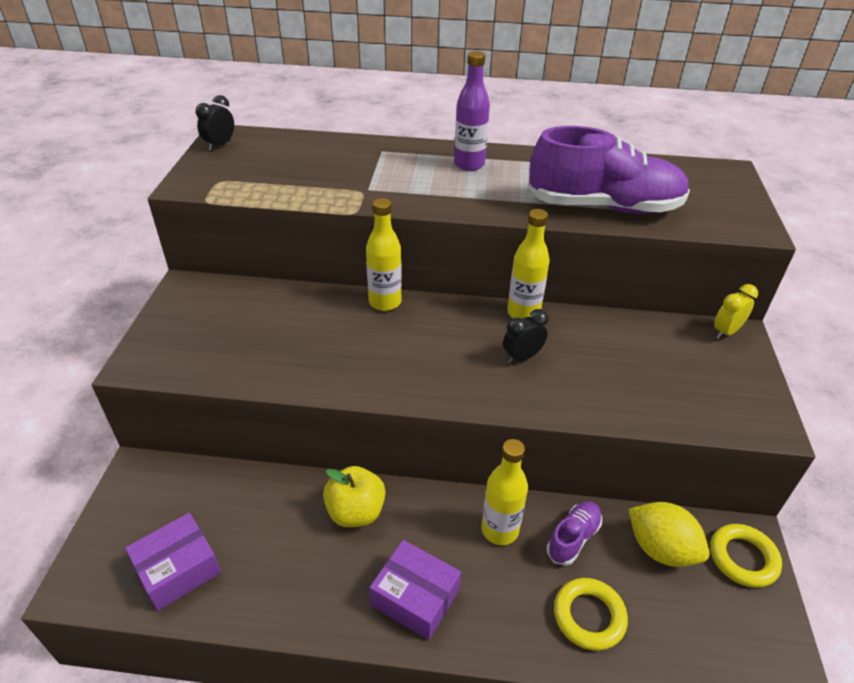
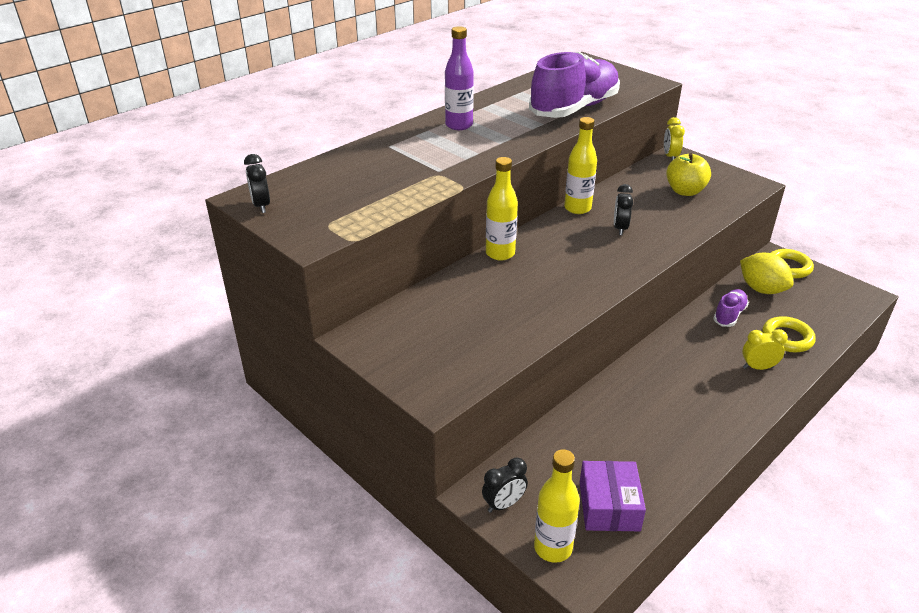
camera: 50 degrees left, 5 degrees down
(136, 492) = (504, 504): none -> black clock
(356, 512) = (631, 393): yellow apple -> yellow apple (685, 191)
(415, 597) = (724, 398): purple box -> none
(500, 530) = (700, 339): yellow bottle -> yellow bottle (553, 548)
(501, 608) = (758, 367): none -> yellow clock
(573, 538) = (729, 315): purple shoe -> purple shoe turned 45 degrees clockwise
(660, 549) = (761, 289): yellow lemon -> yellow lemon turned 60 degrees clockwise

